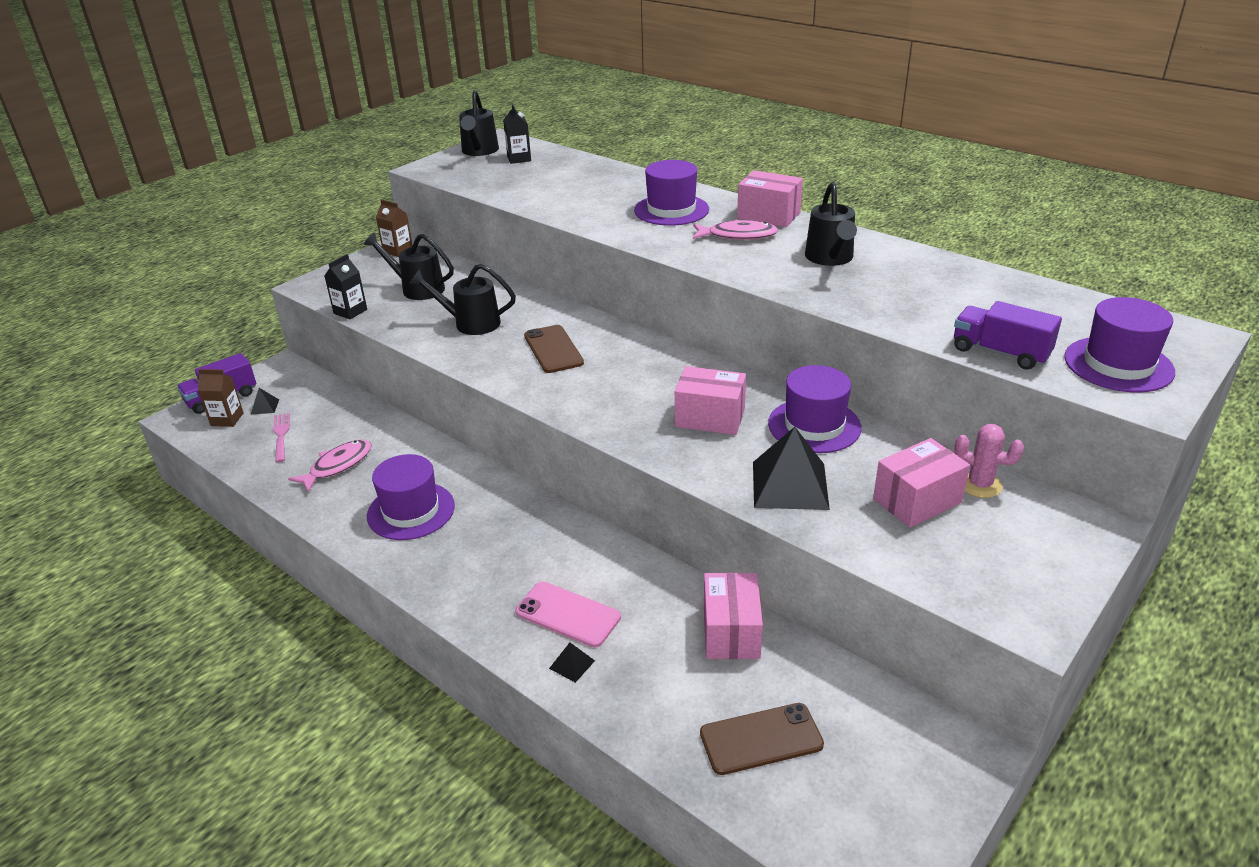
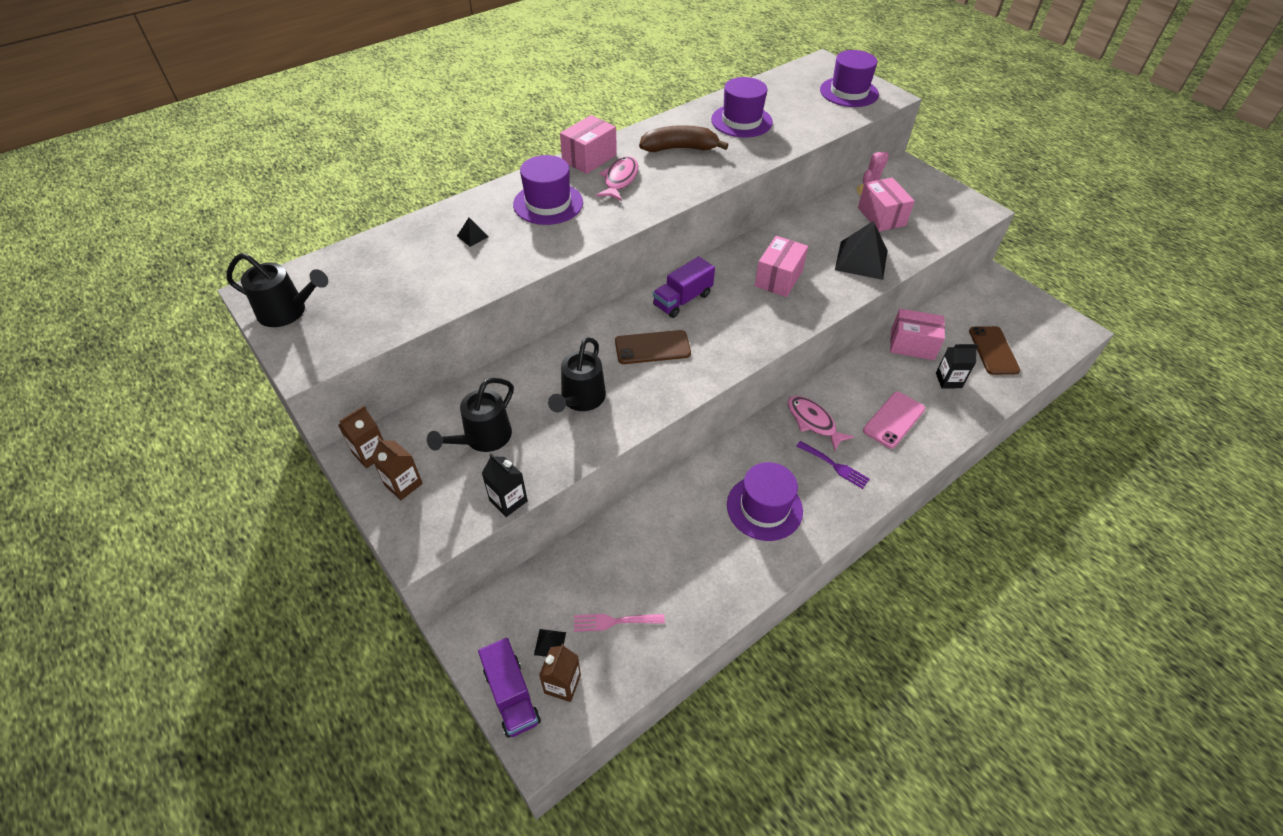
camera: 80 degrees left, 15 degrees up
(337, 466) = (684, 566): pink fish -> pink fish (813, 422)
(367, 268) = (403, 484): none -> brown carton
(478, 562) = (835, 466): none -> purple fork
(519, 159) = (340, 282): black carton -> black carton (948, 380)
(572, 664) = (939, 423): black pyramid -> black pyramid (472, 236)
(814, 425) = (798, 235): purple hat -> purple hat (741, 121)
(830, 258) = (680, 148): black watering can -> brown banana
(1000, 352) = (829, 122): purple truck -> purple truck (682, 300)

